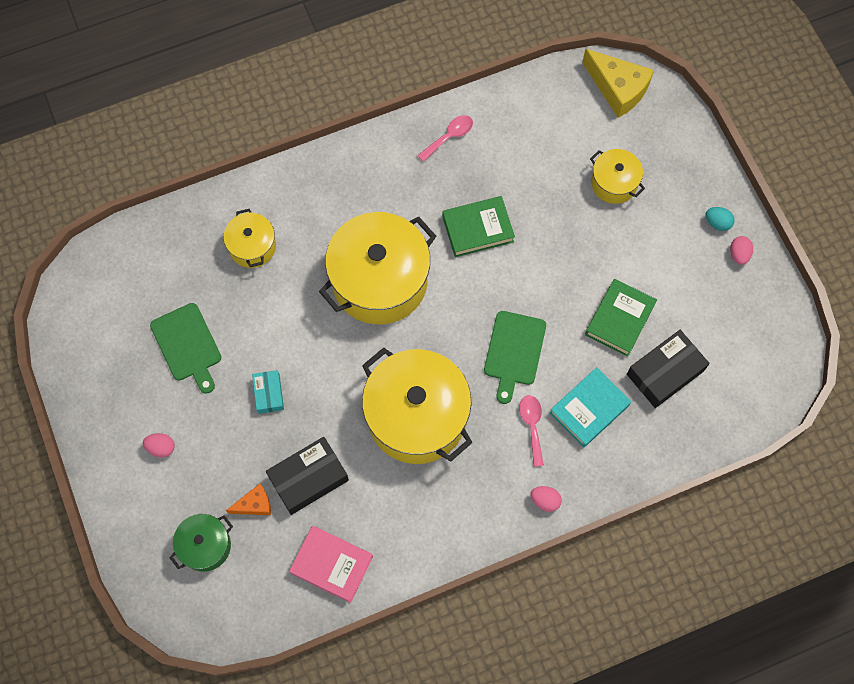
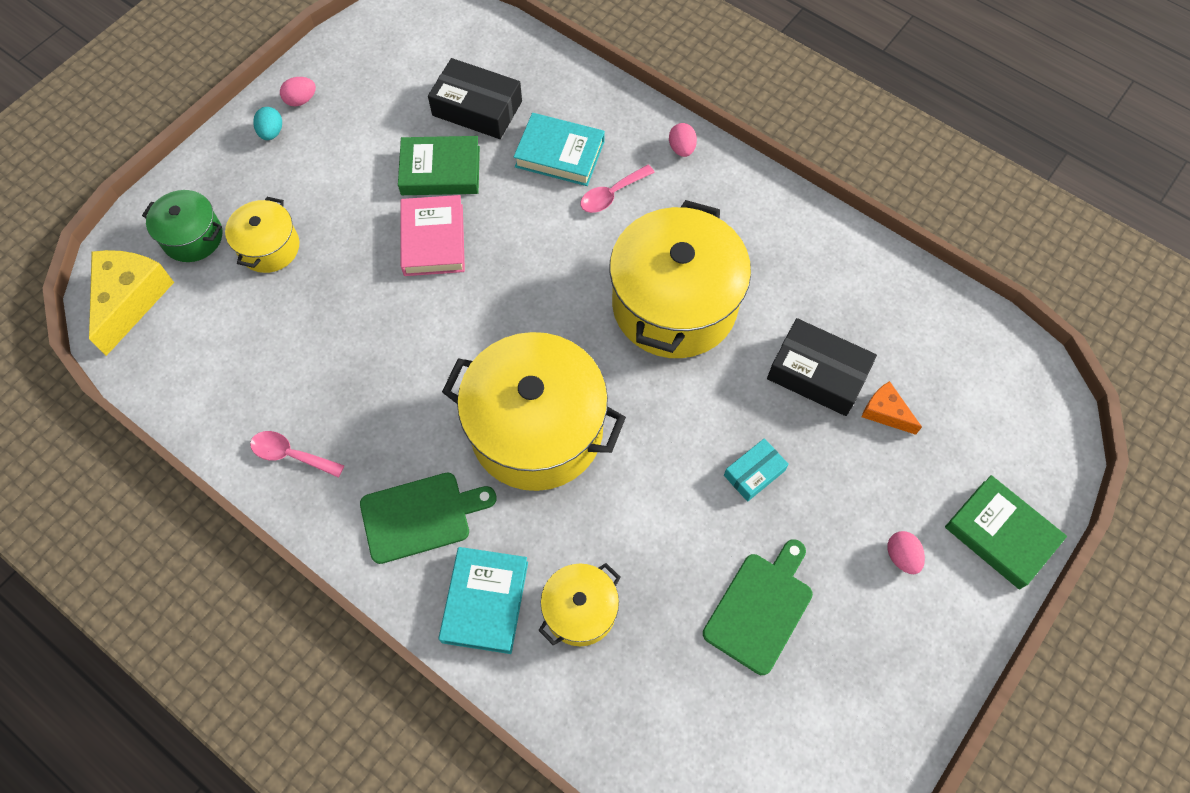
camera: 120 degrees left, 5 degrees down
(205, 546) = (966, 436): green pot -> green pot (192, 237)
(291, 199) = (485, 602): none -> turquoise book
(332, 565) = (887, 301): pink book -> pink book (433, 240)
(478, 229) = (406, 358): green book -> green book (1001, 534)
(514, 352) = (539, 249): green cutting board -> green cutting board (420, 516)

